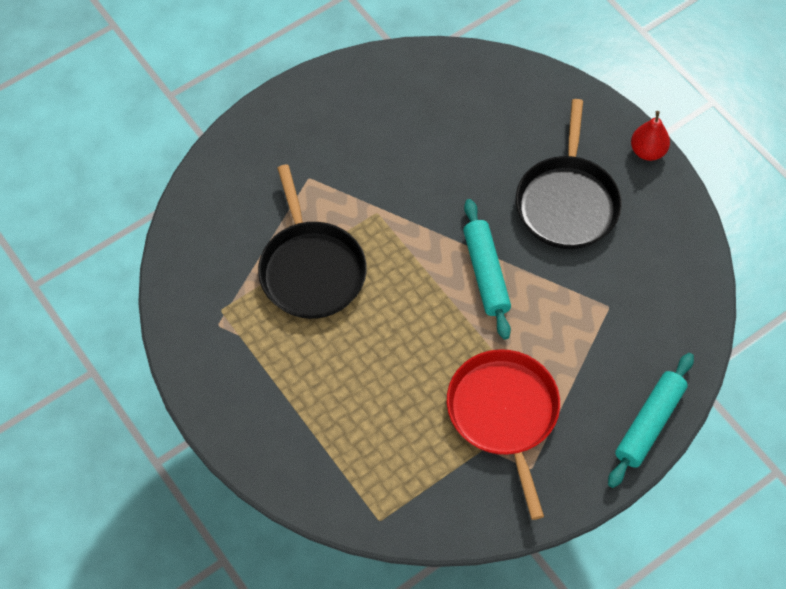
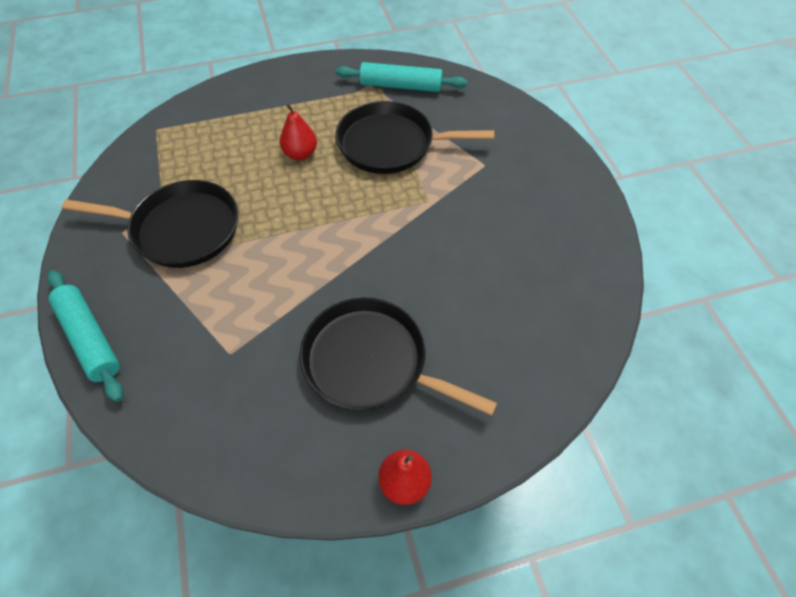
camera: 110 degrees right, 5 degrees down
(359, 350) = (300, 154): none -> red pear
(486, 274) = (324, 261): turquoise rolling pin -> turquoise rolling pin (400, 86)
(504, 414) = (181, 229): red pan -> black pan

